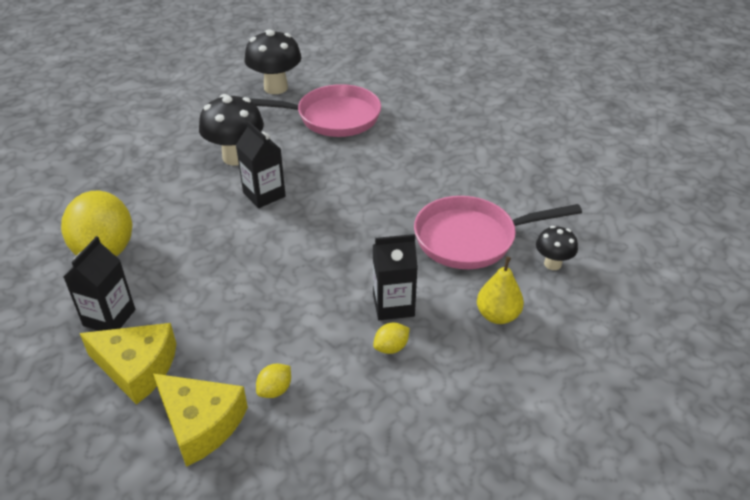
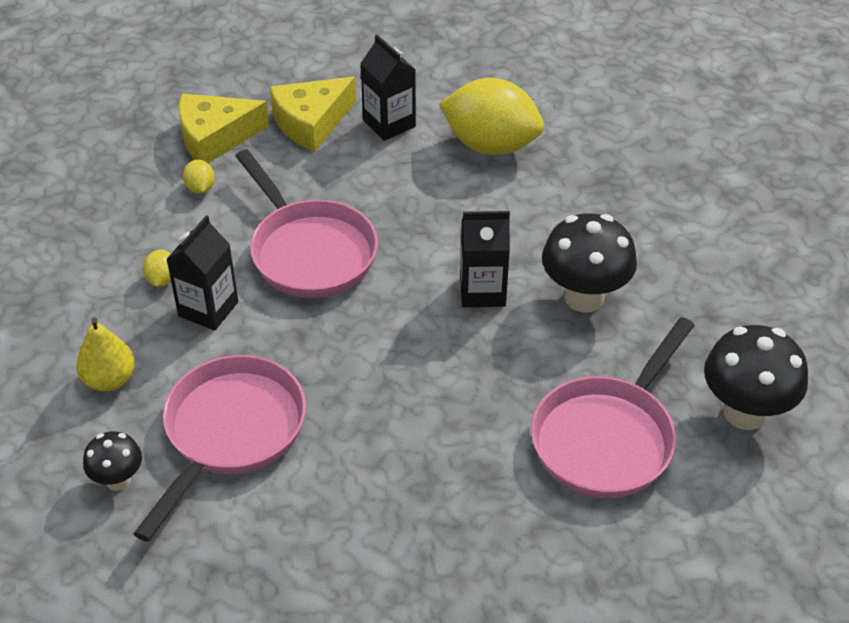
camera: 125 degrees right, 5 degrees up
(294, 285) = (309, 251): none -> pink pan

